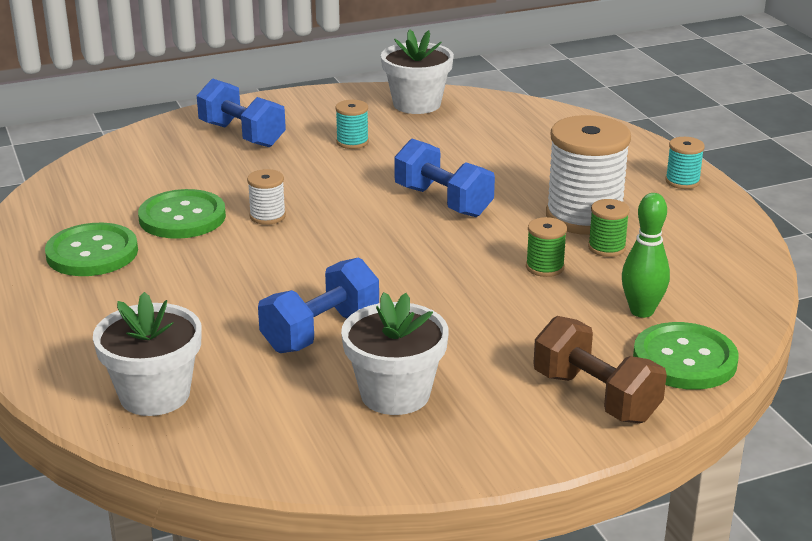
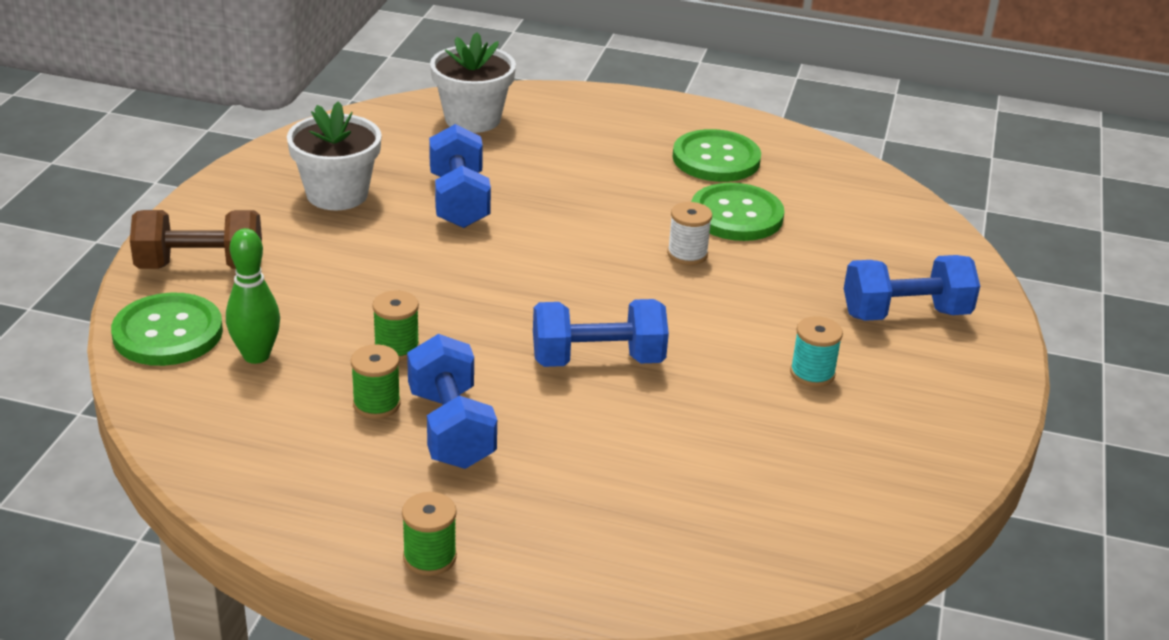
camera: 125 degrees right, 5 degrees up
(417, 104) = (887, 476): white flower pot -> none
(584, 217) = (451, 428): white spool -> blue dumbbell
(682, 181) = (429, 557): turquoise spool -> green spool

